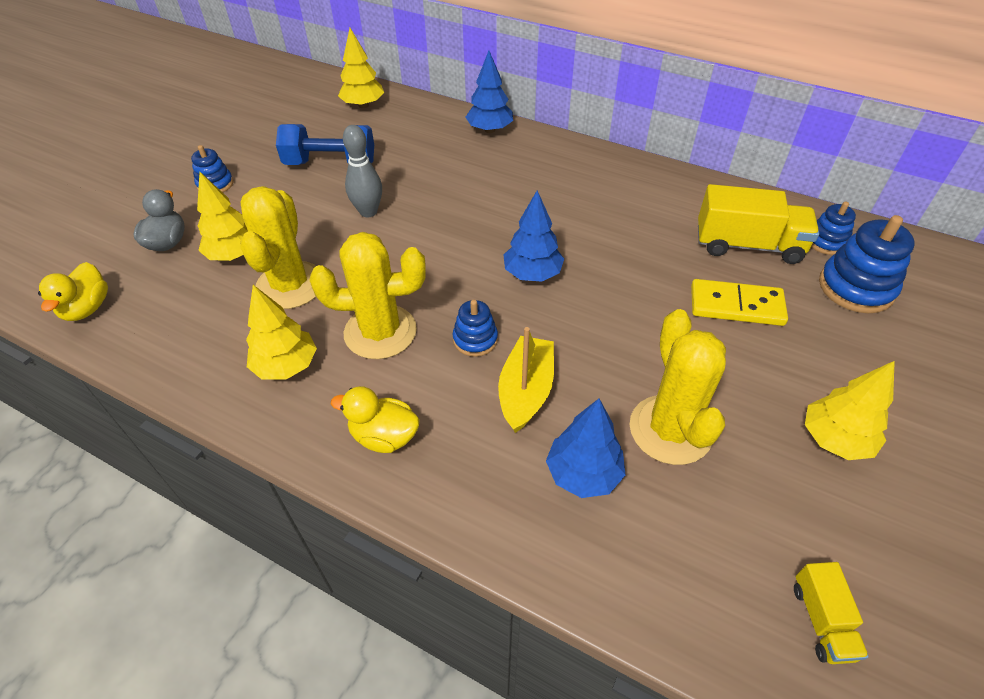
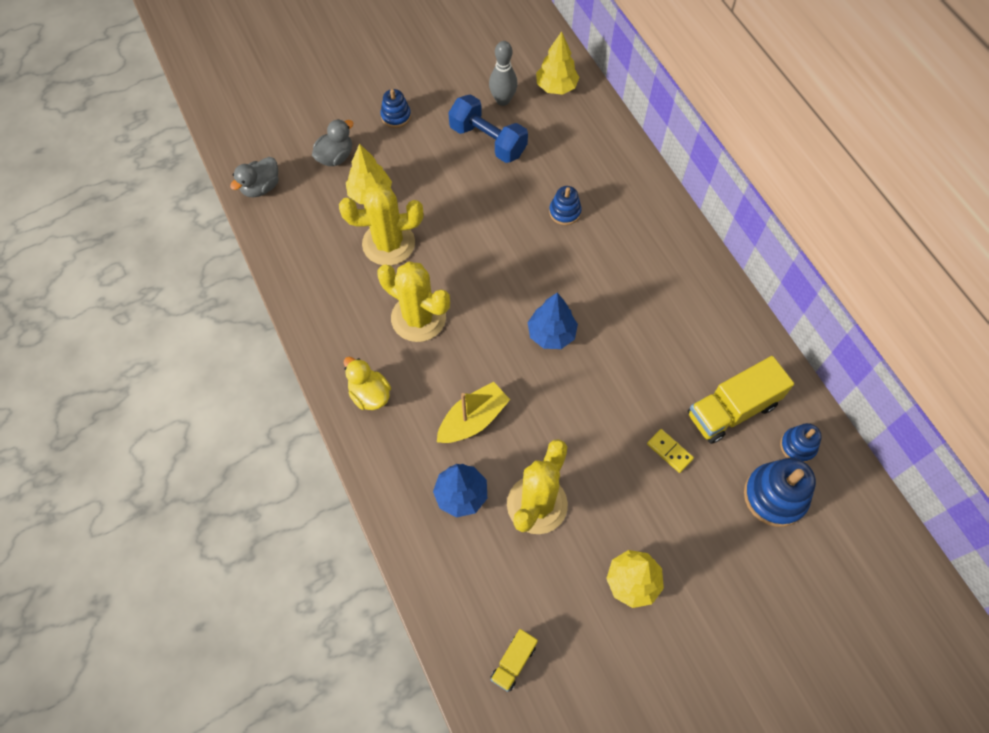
camera: 35 degrees right, 15 degrees up
(87, 308) = (261, 187): yellow duck -> grey duck
(286, 366) = (347, 308): yellow tree -> none
(290, 285) = (388, 243): yellow cactus -> yellow cactus turned 45 degrees clockwise
(368, 212) = (482, 207): grey bowling pin -> grey bowling pin (503, 100)
(475, 339) = (472, 362): blue stacking toy -> blue stacking toy (565, 212)
(489, 130) = (635, 173): blue tree -> none
(736, 306) = (669, 451): yellow domino -> yellow domino, size x0.58
(748, 245) = (732, 410): yellow truck -> yellow truck turned 105 degrees clockwise

